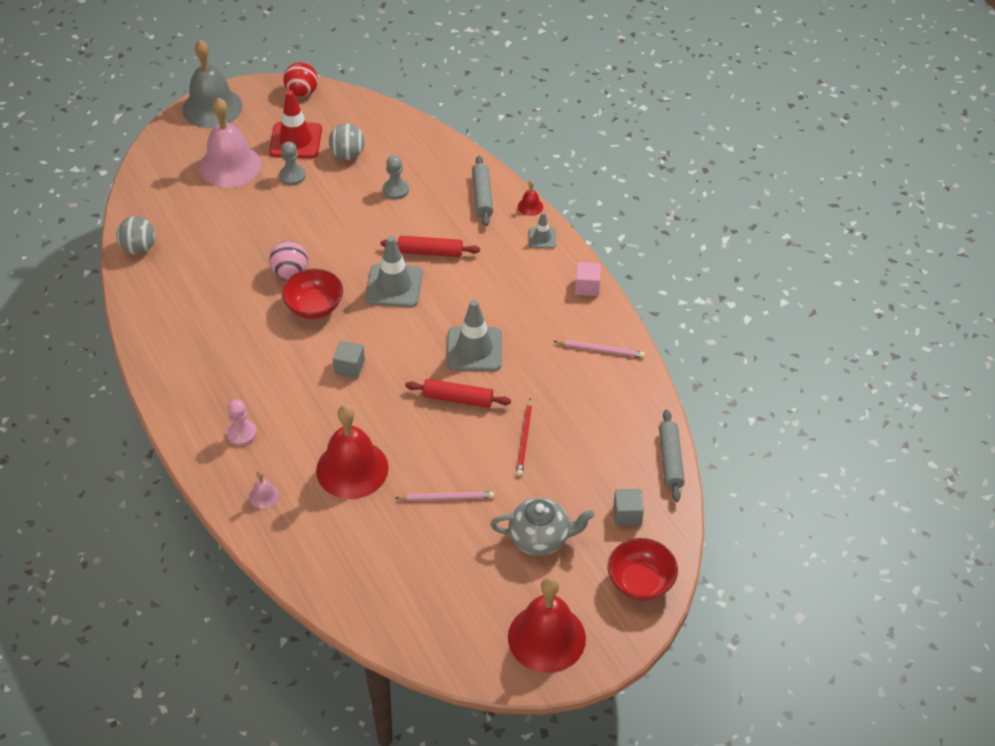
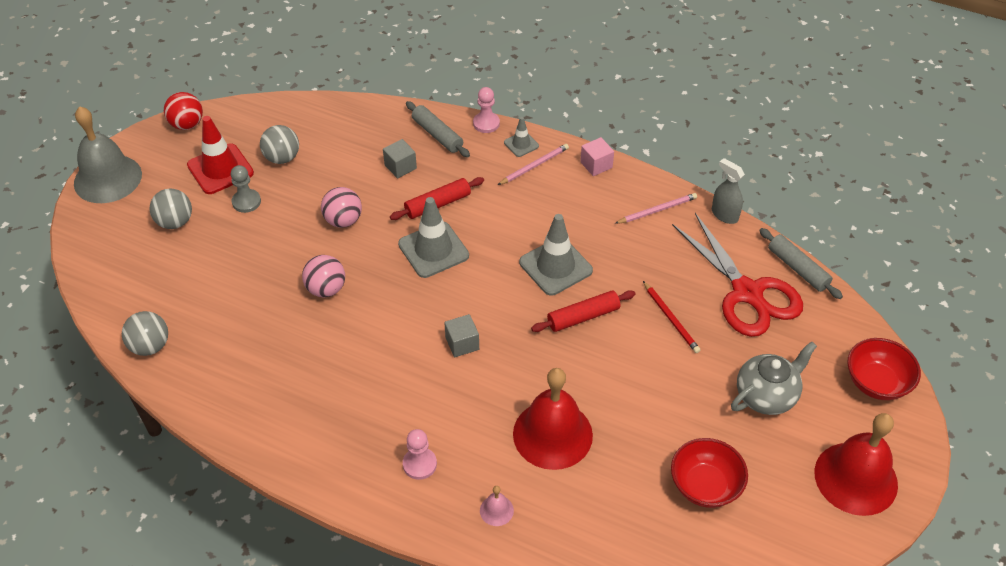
camera: 35 degrees left, 0 degrees up
(230, 165) = (175, 222): pink bell -> grey ball
(314, 307) = (378, 308): red bowl -> red bowl (705, 486)
(348, 227) = (343, 220): none -> pink ball
(395, 190) = (356, 167): grey pawn -> none
(446, 497) = (658, 409): pink pencil -> pink pencil (534, 166)
(530, 206) = (486, 123): red bell -> pink pawn
(607, 454) = (747, 293): none -> red scissors
(627, 514) = (811, 332): grey cube -> grey cube (400, 167)
(653, 384) = (724, 215): none -> grey spray bottle

